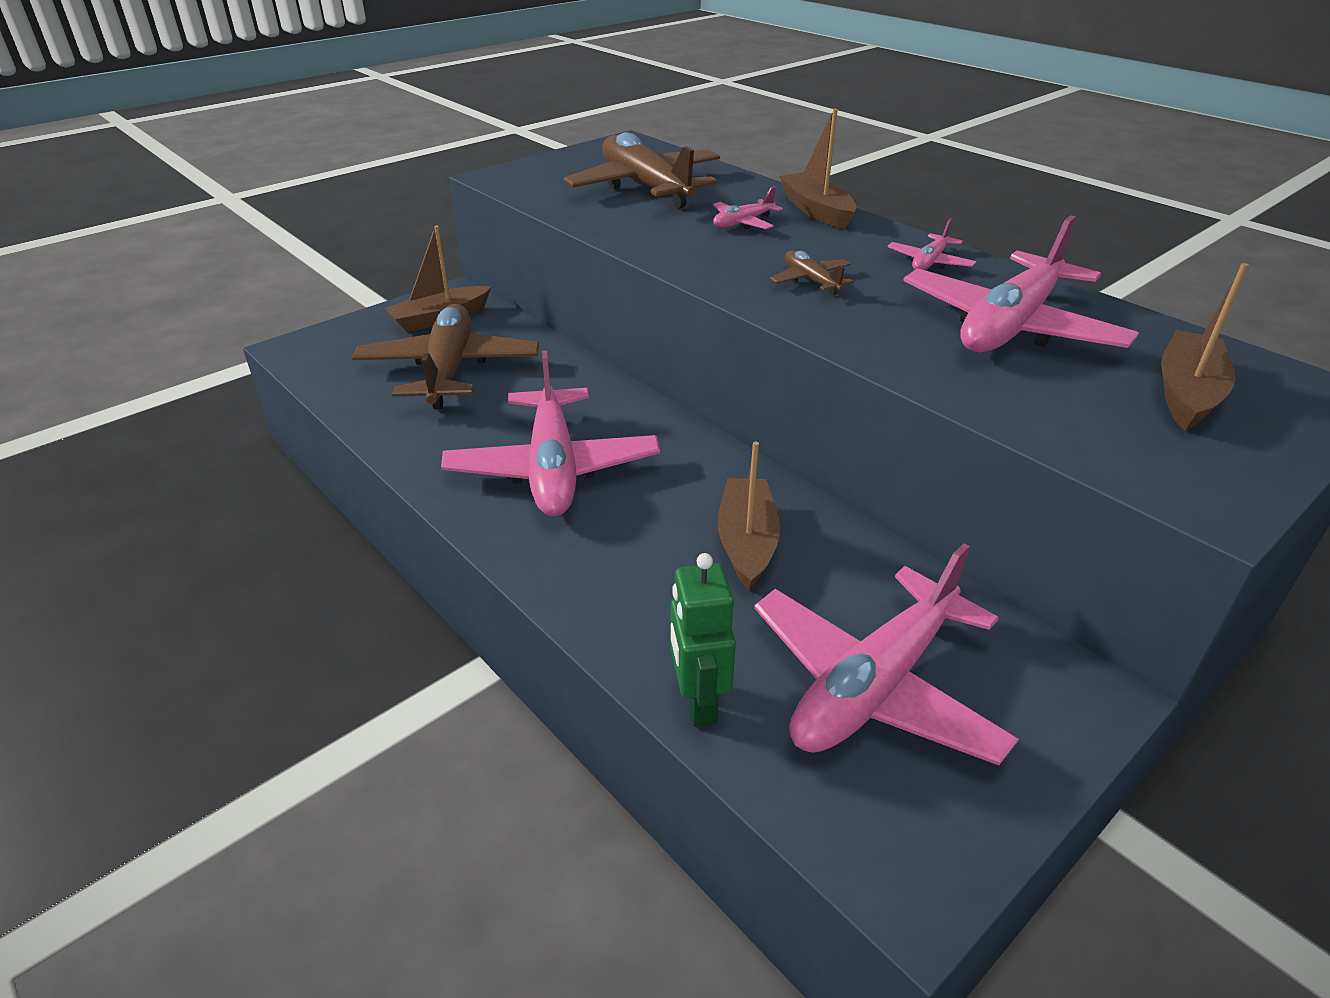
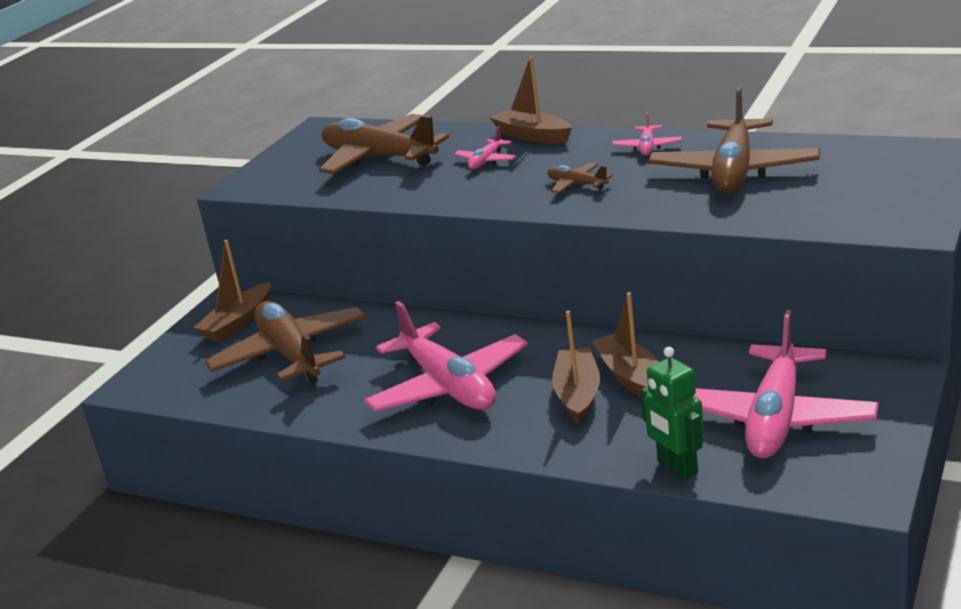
camera: 20 degrees left, 10 degrees down
(1010, 326) = (734, 171): pink plane -> brown plane
(1186, 393) = (866, 176): brown boat -> brown boat (578, 394)

